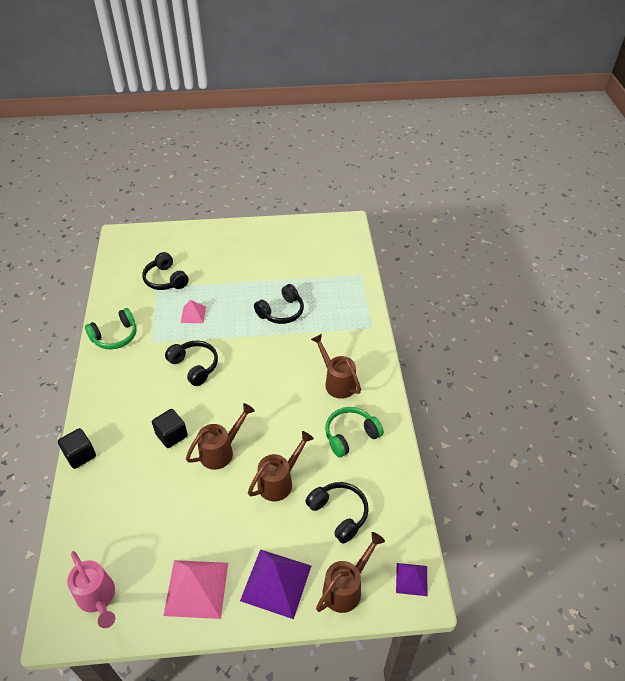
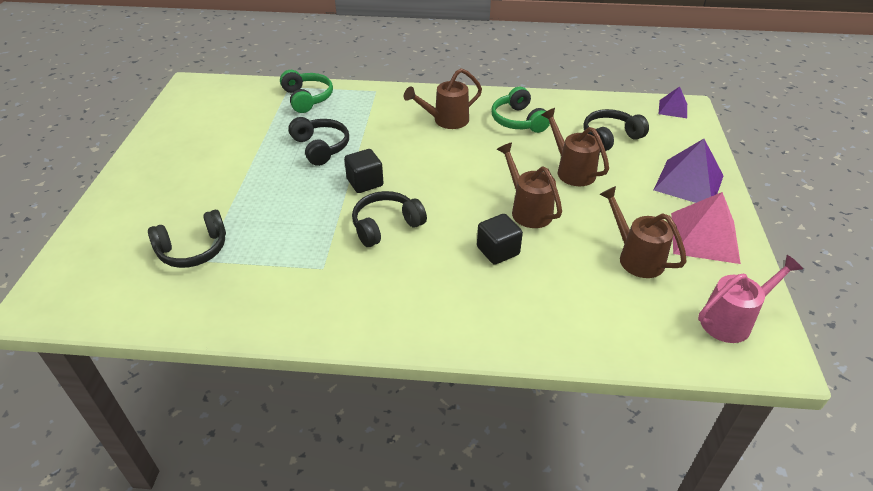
camera: 80 degrees left, 5 degrees down
(80, 455) = (519, 346): black cube -> black cube (365, 182)
(115, 336) = (292, 310): green headphones -> green headphones (307, 98)
(193, 314) = (286, 223): pink pyramid -> none
(346, 588) = (687, 142): brown watering can -> brown watering can (636, 257)

